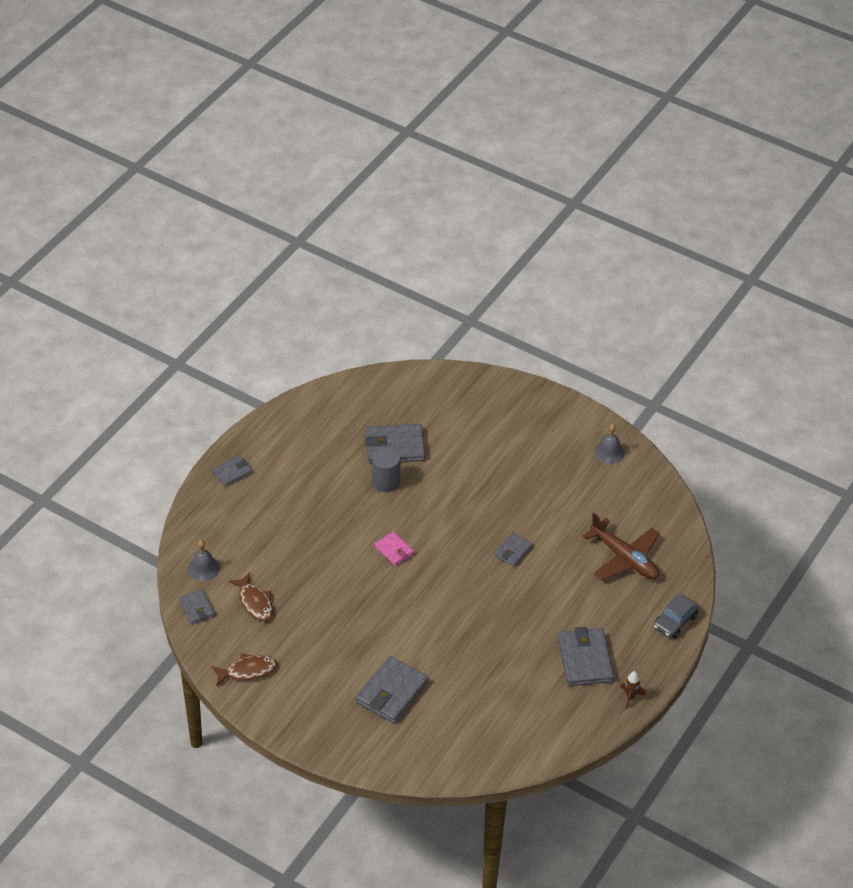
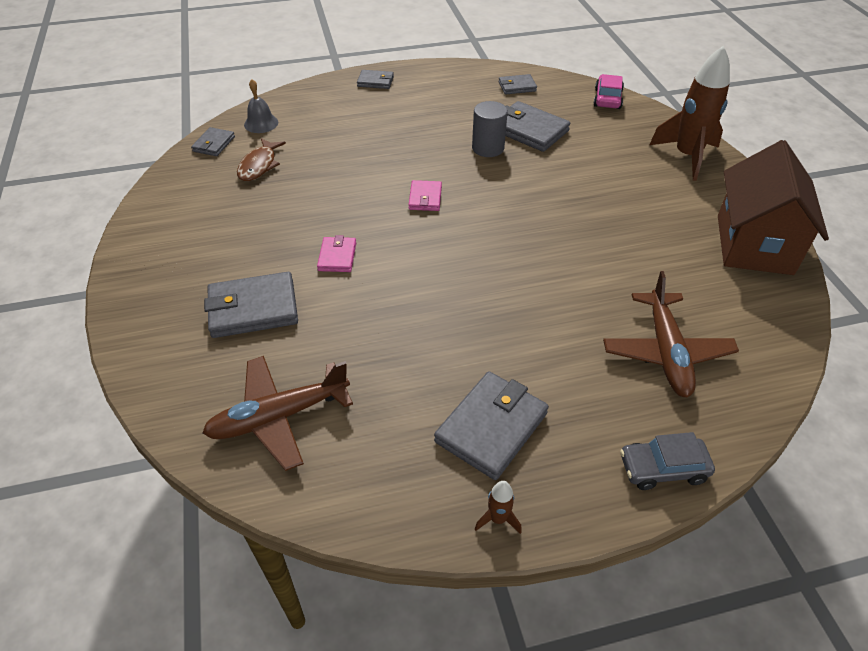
camera: 45 degrees right, 0 degrees up
(247, 671) = (174, 208): brown fish -> none
(395, 628) = (337, 257): none -> pink wallet
(415, 380) = (607, 99): none -> pink car
(483, 732) = (278, 417): none -> brown plane
(513, 551) = (540, 266): grey wallet -> grey wallet (517, 86)
(514, 403) = (687, 156): none -> brown rocket
(609, 452) = (754, 244): grey bell -> brown house

